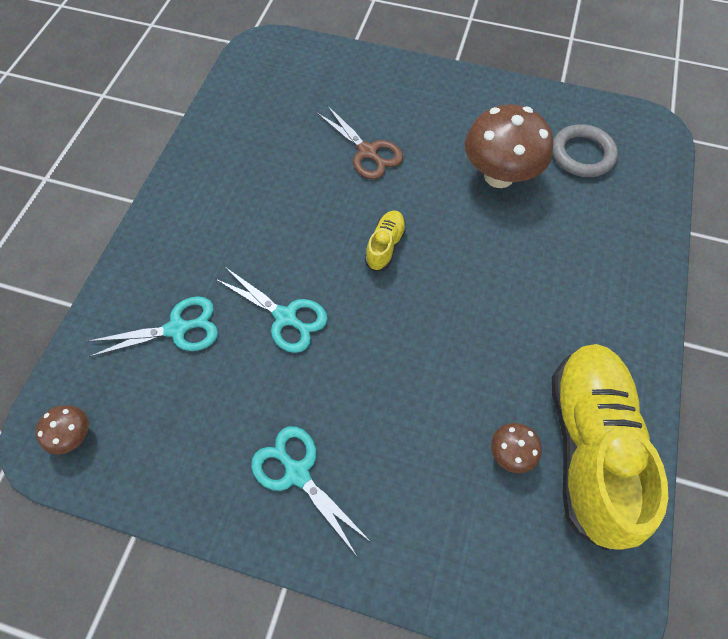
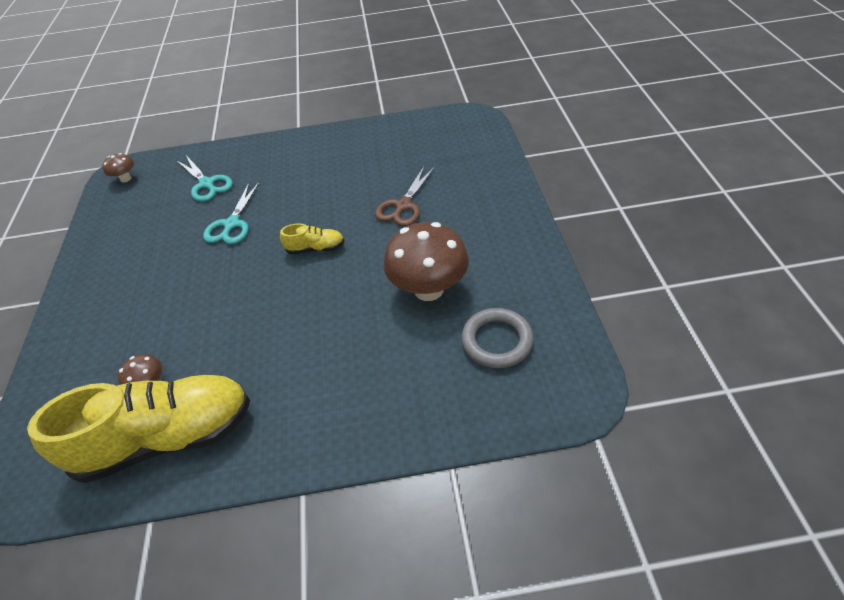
camera: 70 degrees right, 15 degrees down
(297, 473) = (116, 275): turquoise scissors -> none

